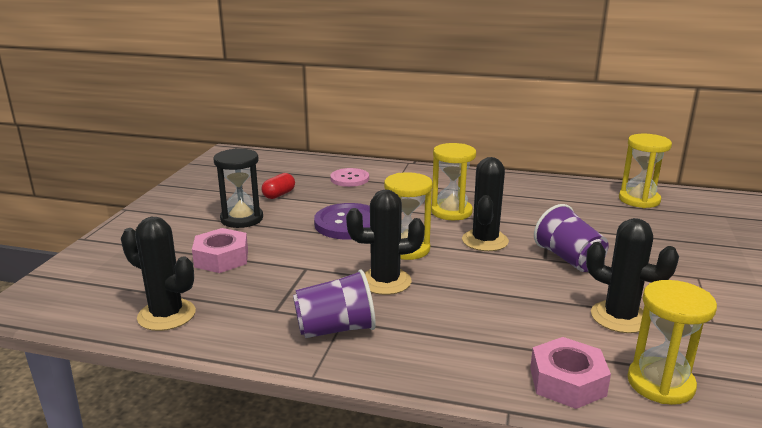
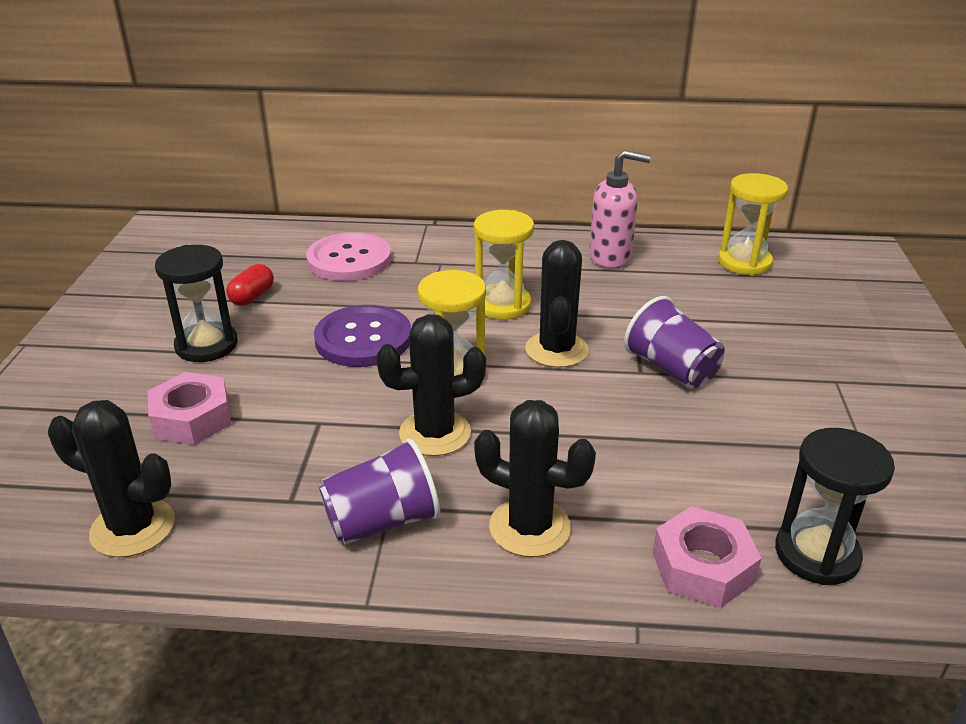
camera: 10 degrees left, 10 degrees up
(349, 179) = (349, 260): pink button -> pink button, size x1.52
(537, 190) = (610, 257): none -> pink soap dispenser
(620, 317) = (751, 456): black cactus -> black cactus (529, 527)
(660, 383) = (816, 554): yellow hourglass -> black hourglass

